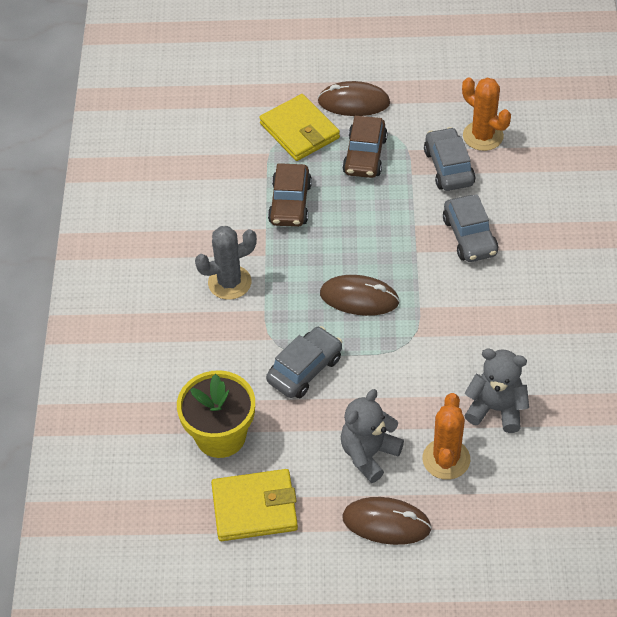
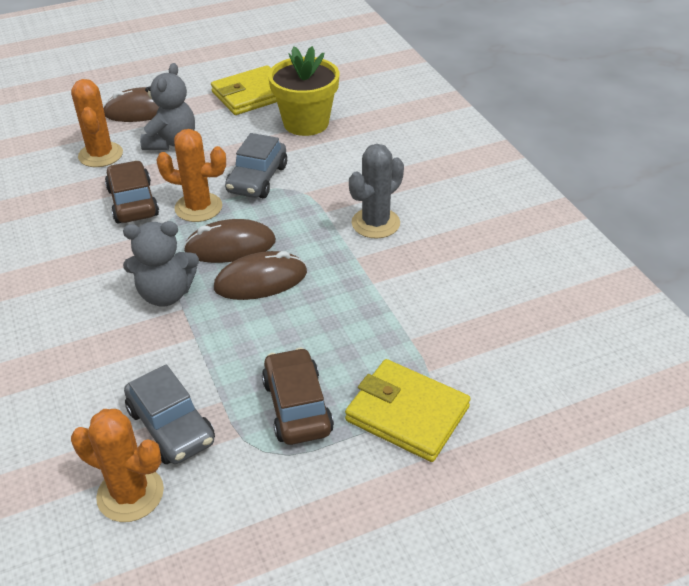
camera: 155 degrees right, 10 degrees down
(290, 203) = (361, 316): brown car -> brown car (133, 202)
(354, 102) = (354, 487): brown mouse -> brown mouse (260, 280)
(371, 351) = (198, 207): none -> orange cactus
(469, 237) = (119, 343): grey car -> none
(496, 409) = (59, 197): grey teddy bear -> grey teddy bear (166, 294)

